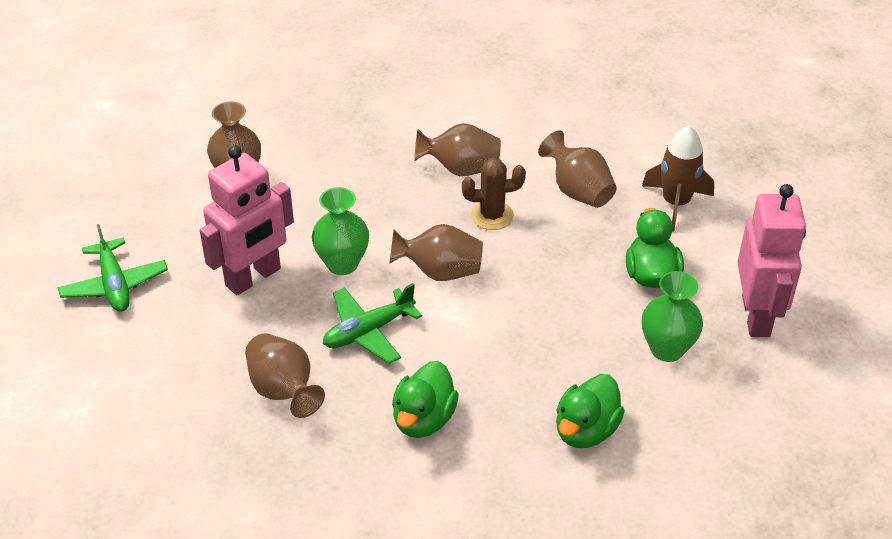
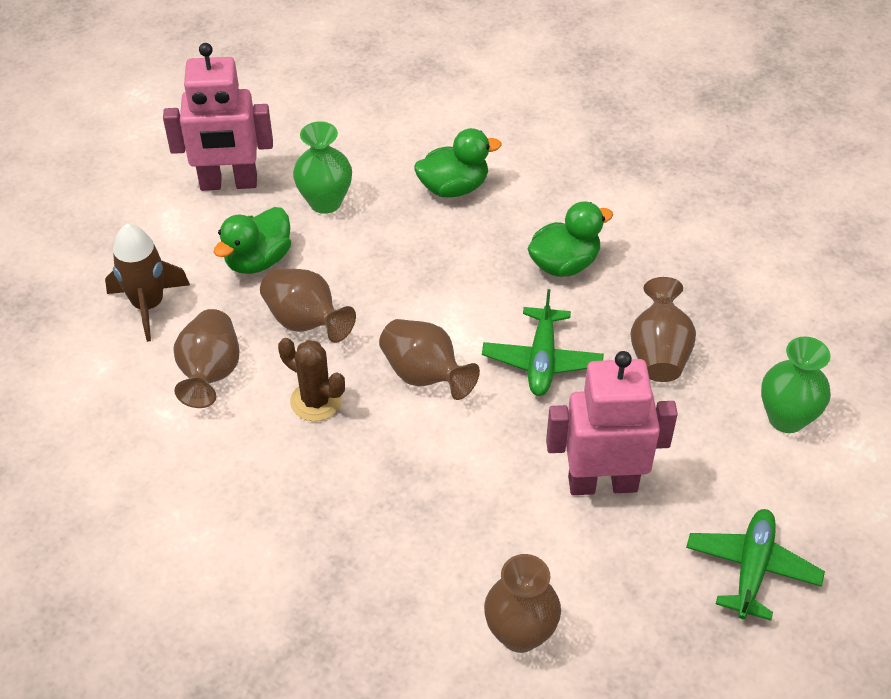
camera: 140 degrees left, 5 degrees up
(342, 264) = (504, 442): green vase -> green vase (786, 418)
(368, 331) = (542, 360): green plane -> green plane turned 90 degrees clockwise
(460, 169) = (283, 475): brown vase -> brown vase (306, 322)
(756, 316) = (228, 183): pink robot -> pink robot turned 135 degrees counterclockwise

